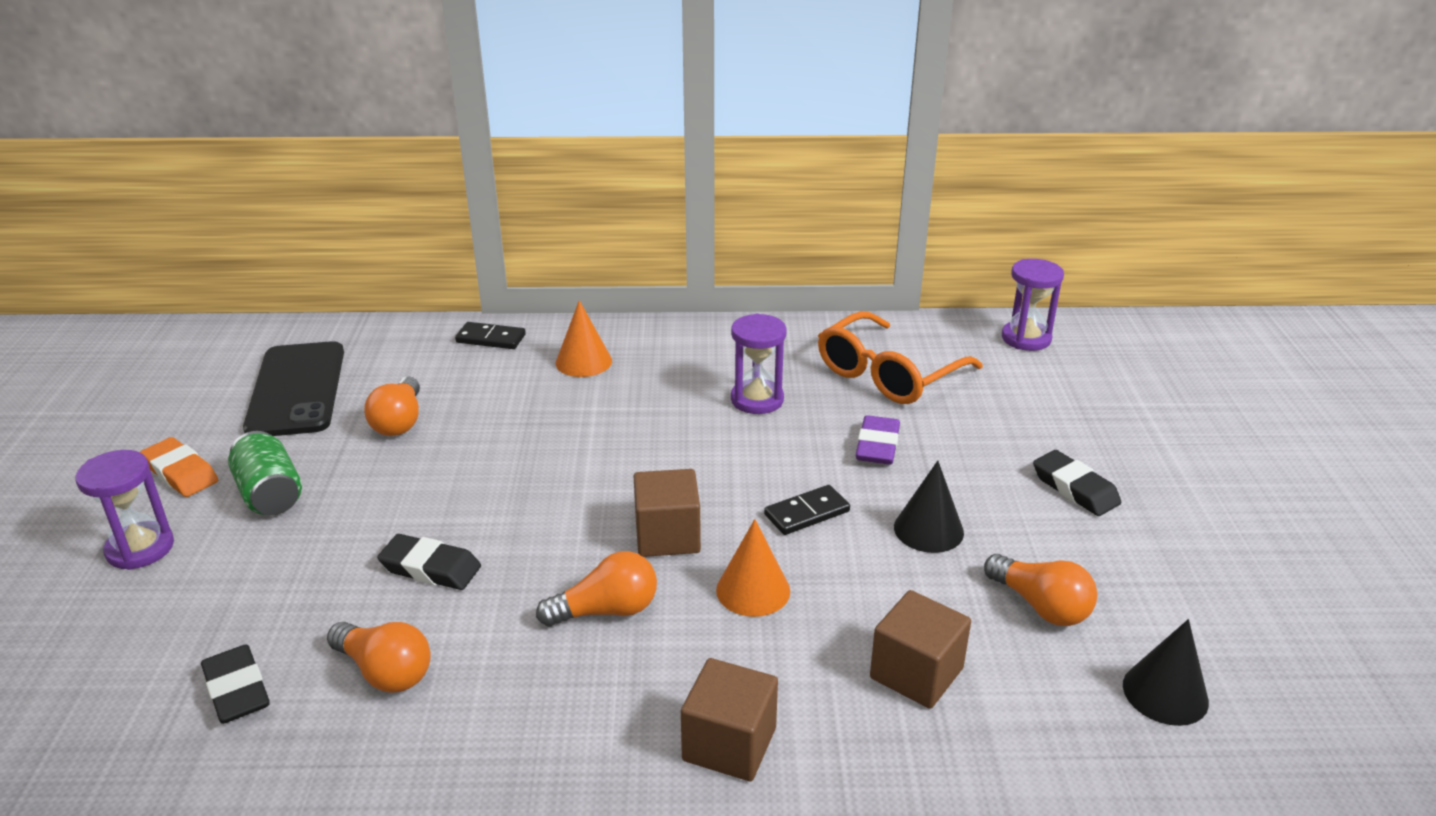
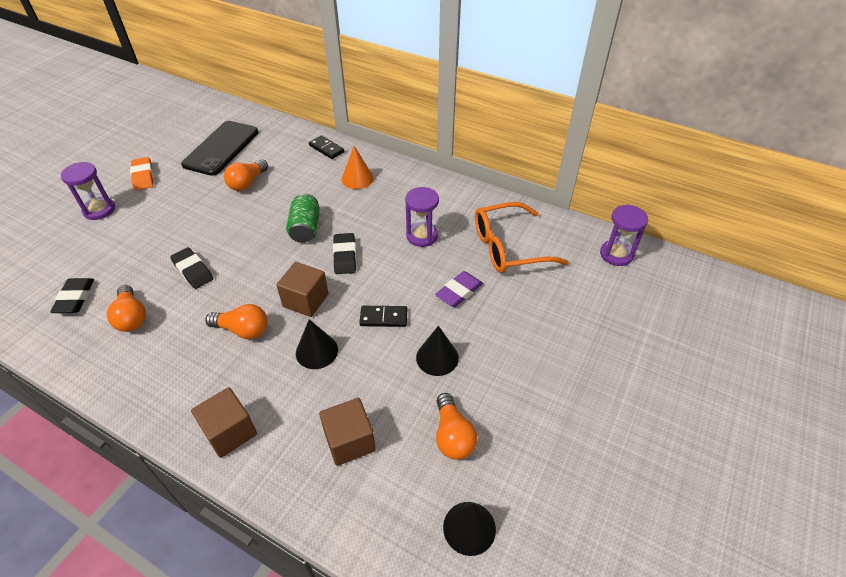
camera: 30 degrees right, 15 degrees up
(270, 494) = (166, 202): green can -> green can (305, 228)
(753, 590) = (316, 351): orange cone -> black cone
(1075, 488) = (546, 370): black eraser -> black eraser (345, 256)

